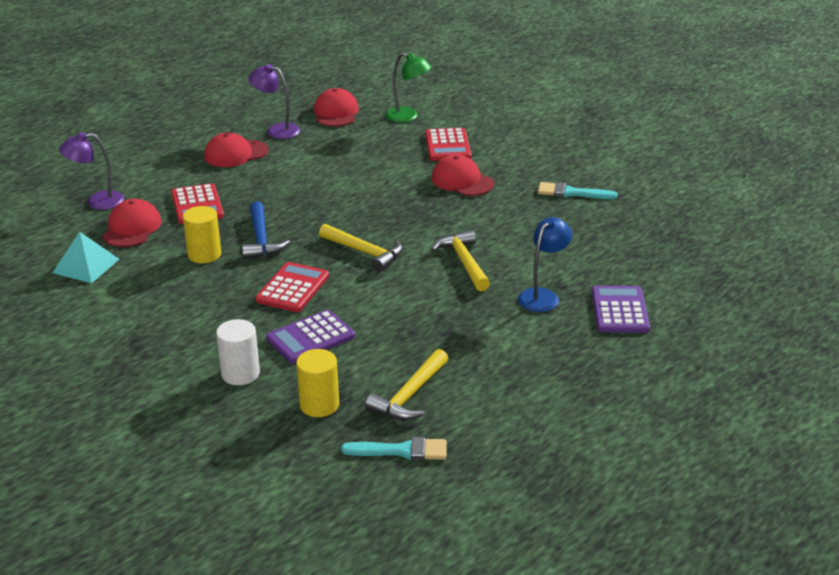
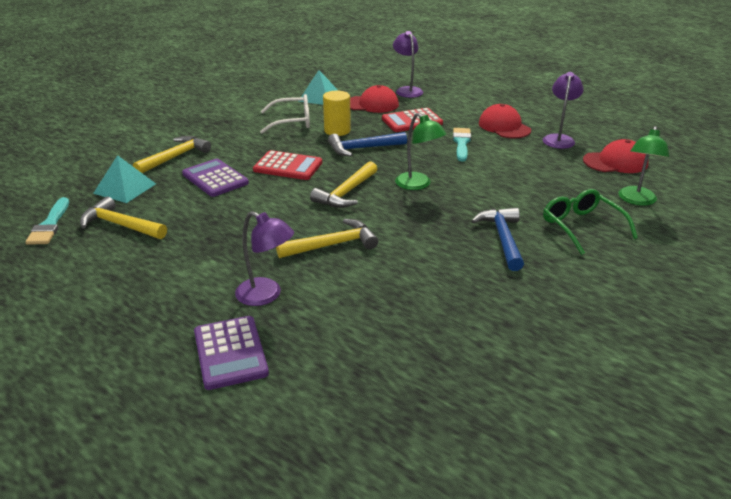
camera: 85 degrees right, 0 degrees up
(162, 287) = (292, 122): none -> white glasses
(240, 374) = (175, 157): white cylinder -> yellow hammer
(319, 405) = (124, 188): yellow cylinder -> turquoise pyramid
(356, 212) = (418, 185): none -> green lamp
(447, 145) = (581, 227): red calculator -> green glasses
(462, 181) = (502, 239): red cap -> blue hammer
(543, 296) = (266, 295): blue lamp -> purple lamp
(571, 193) = (505, 319): turquoise brush -> turquoise brush (461, 143)
(619, 310) = (230, 353): purple calculator -> purple calculator turned 75 degrees clockwise

